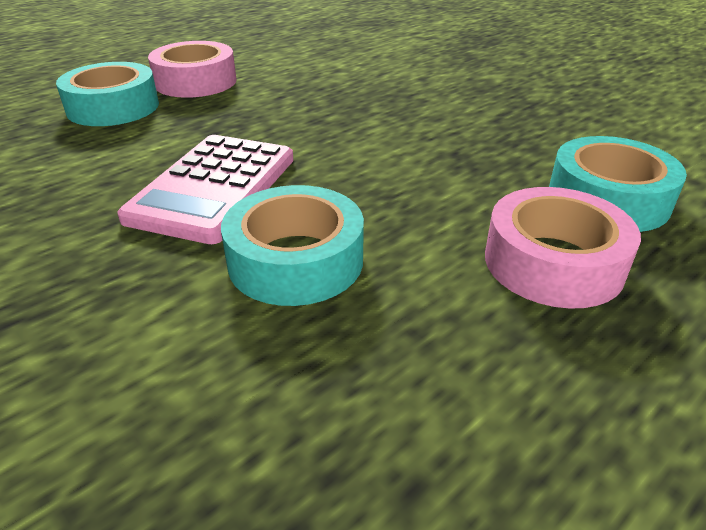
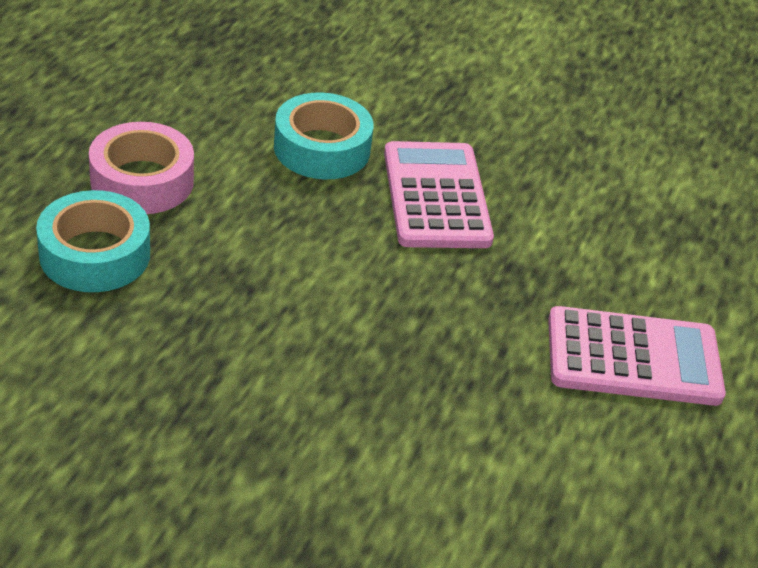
camera: 150 degrees right, 5 degrees up
(113, 107) = (655, 282): turquoise tape -> none
(195, 82) = (633, 358): pink tape -> pink calculator

